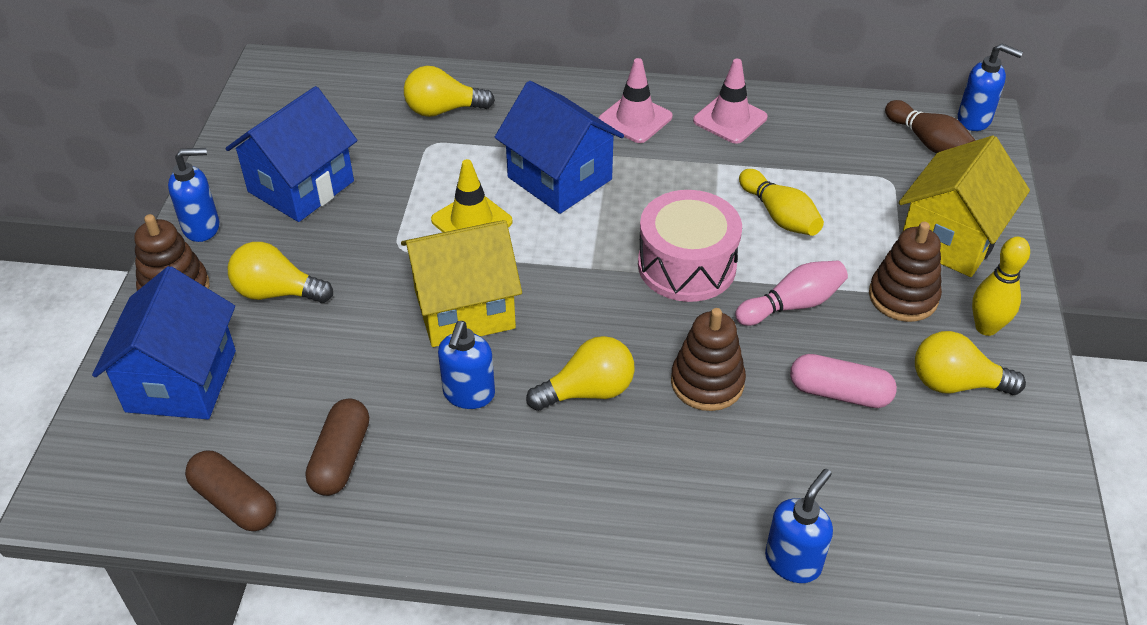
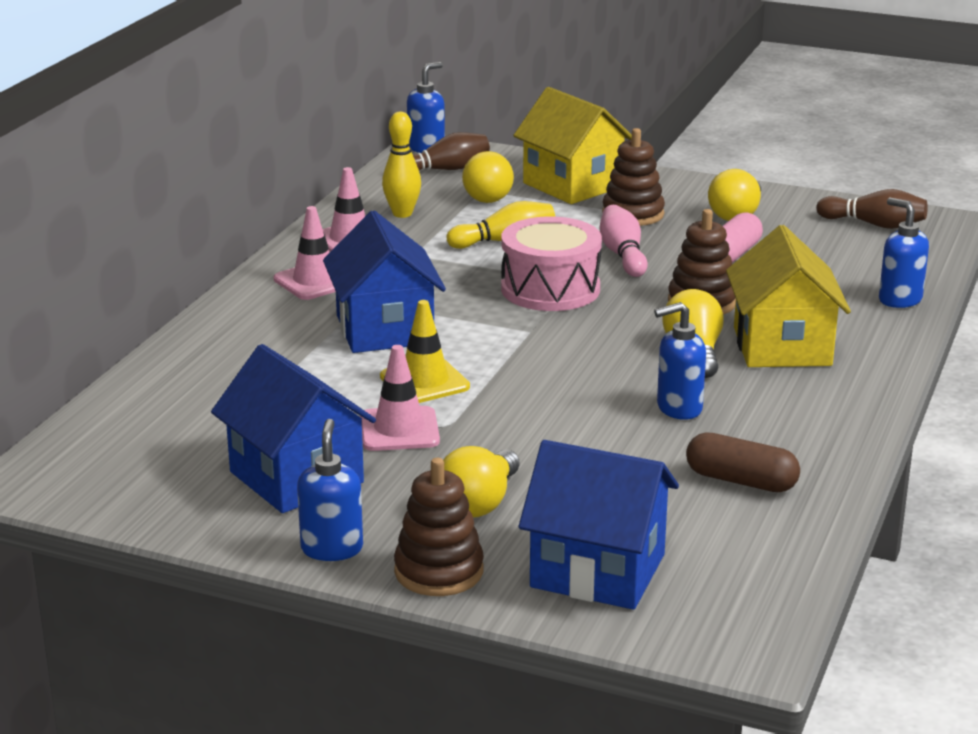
camera: 75 degrees left, 20 degrees down
(235, 502) = (784, 543): brown capsule -> none
(385, 224) = (399, 430): none -> pink traffic cone
(443, 110) = (215, 379): yellow light bulb -> yellow light bulb (489, 196)
(464, 309) = (558, 399): yellow house -> yellow house (782, 346)
(468, 394) = (678, 408): blue soap dispenser -> blue soap dispenser turned 135 degrees clockwise
(559, 178) = (385, 330): blue house -> blue house turned 75 degrees counterclockwise
(986, 327) = (680, 193): yellow bowling pin -> yellow bowling pin (402, 214)
(1006, 521) = (874, 224): none -> brown bowling pin

